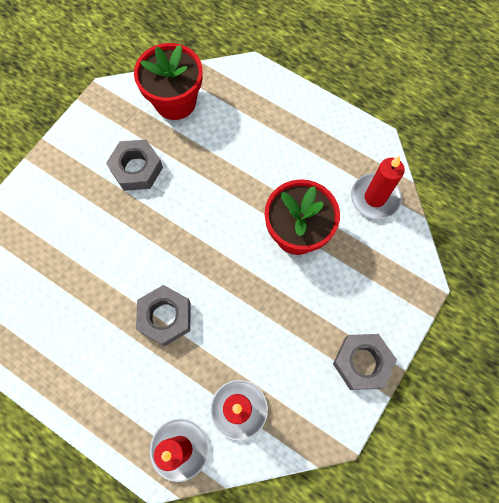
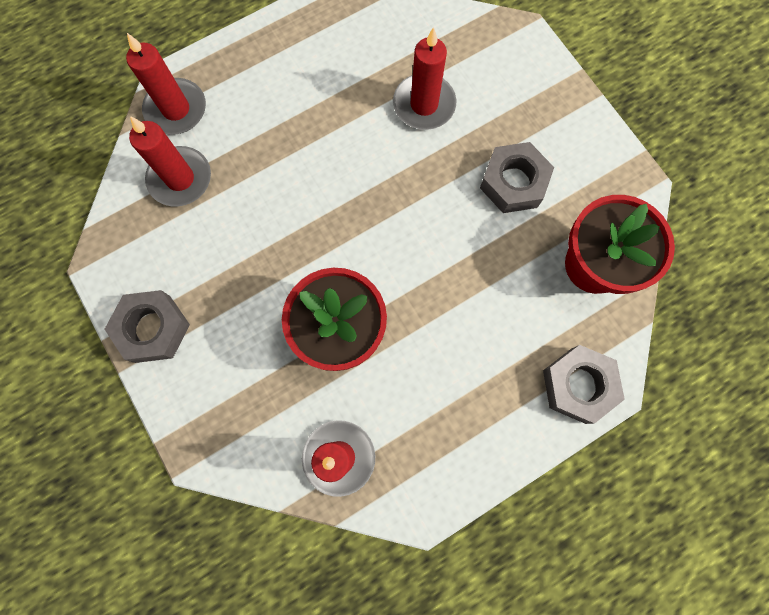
camera: 115 degrees right, 5 degrees up
(97, 253) = (424, 104): none -> red candle
(165, 317) = (315, 146): grey nut -> grey nut (578, 385)

